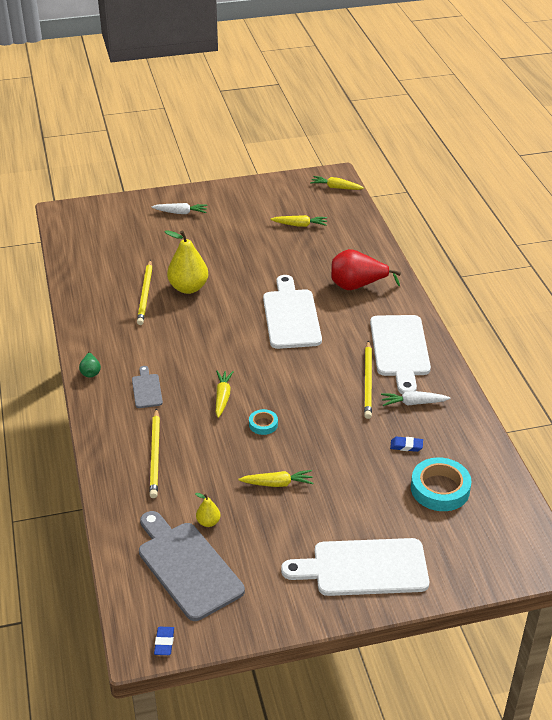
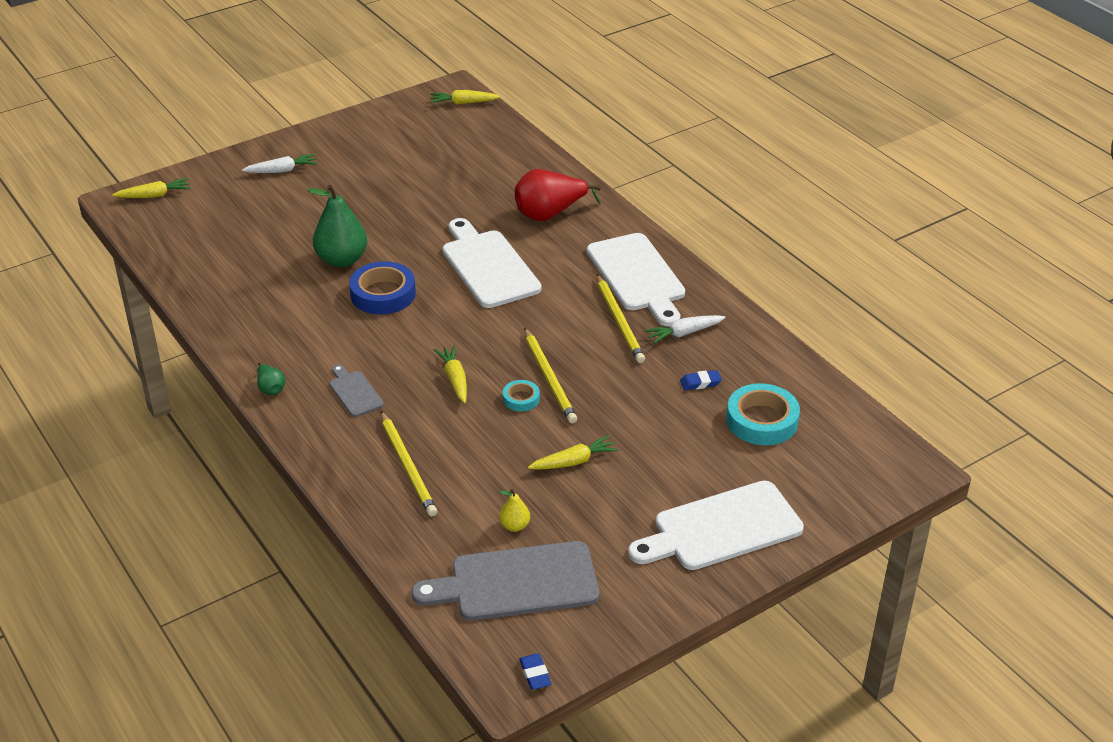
camera: 20 degrees left, 0 degrees up
(145, 294) = (290, 279): yellow pencil -> yellow pencil (549, 378)
(187, 567) = (517, 582): grey cutting board -> grey cutting board turned 45 degrees counterclockwise
(188, 288) = (342, 260): yellow pear -> green pear
(204, 320) = (383, 294): none -> blue tape
(300, 225) = (442, 156): yellow carrot -> yellow carrot (154, 195)

